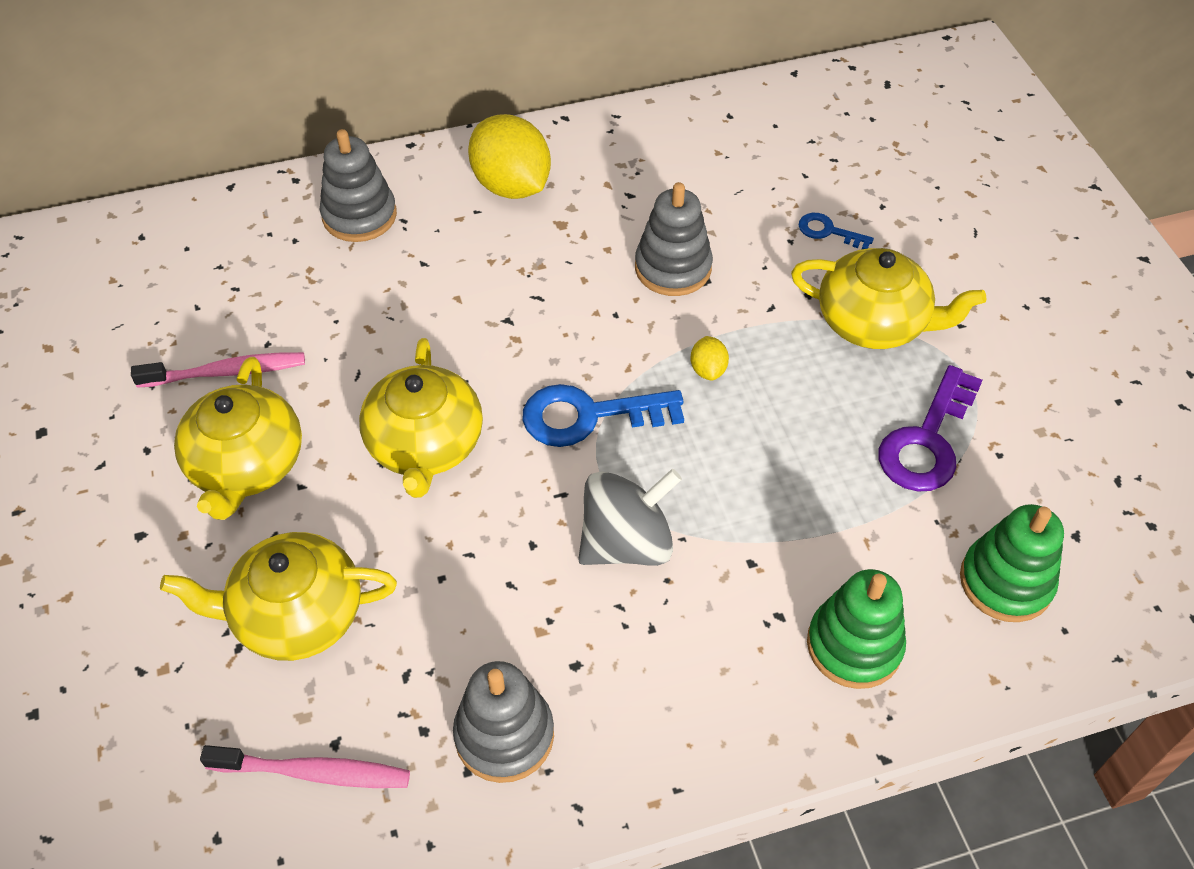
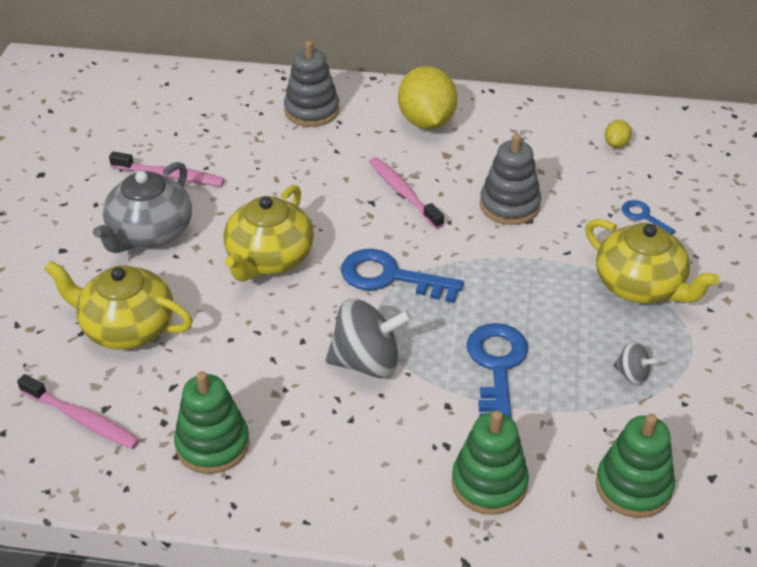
camera: 25 degrees right, 10 degrees down
(247, 465) = (150, 232): yellow teapot -> grey teapot
(504, 735) = (212, 444): grey stacking toy -> green stacking toy
(539, 294) = (403, 193): none -> pink toothbrush
(708, 369) = (494, 276): yellow lemon -> yellow lemon (616, 144)
(778, 490) = (497, 367): none -> blue key
(927, 440) = (632, 374): purple key -> grey spinning top

